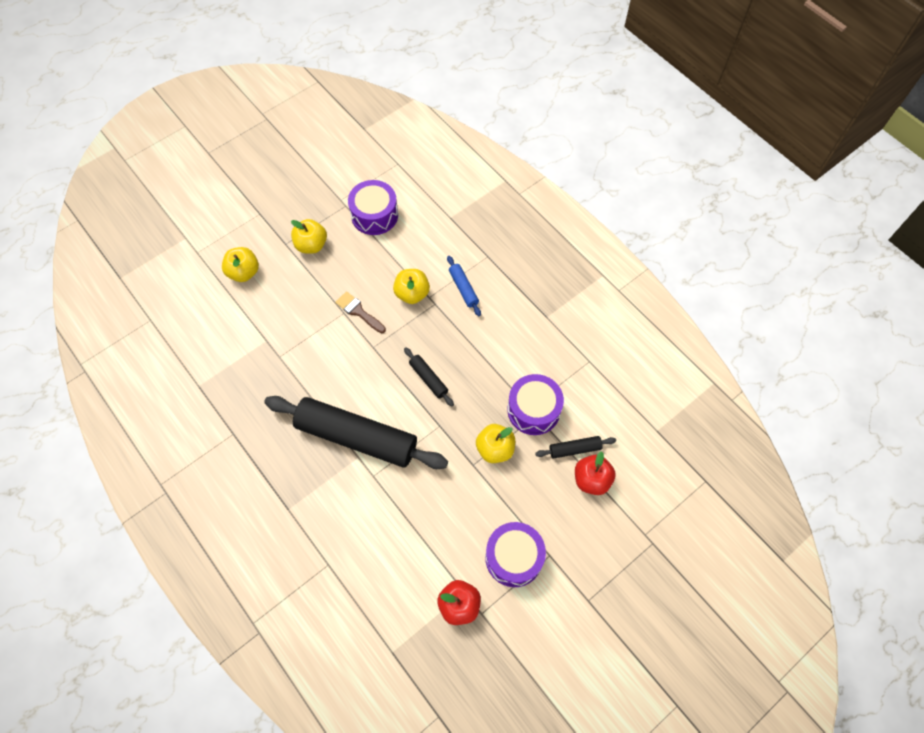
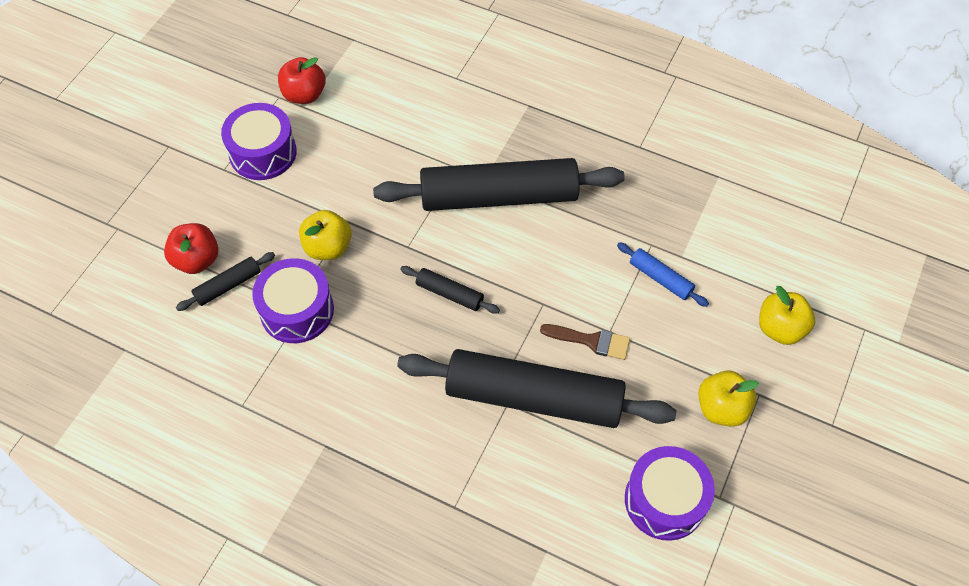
camera: 155 degrees right, 5 degrees down
(412, 294) = (534, 397): yellow apple -> black rolling pin
(463, 288) = (465, 437): blue rolling pin -> blue rolling pin (660, 278)

